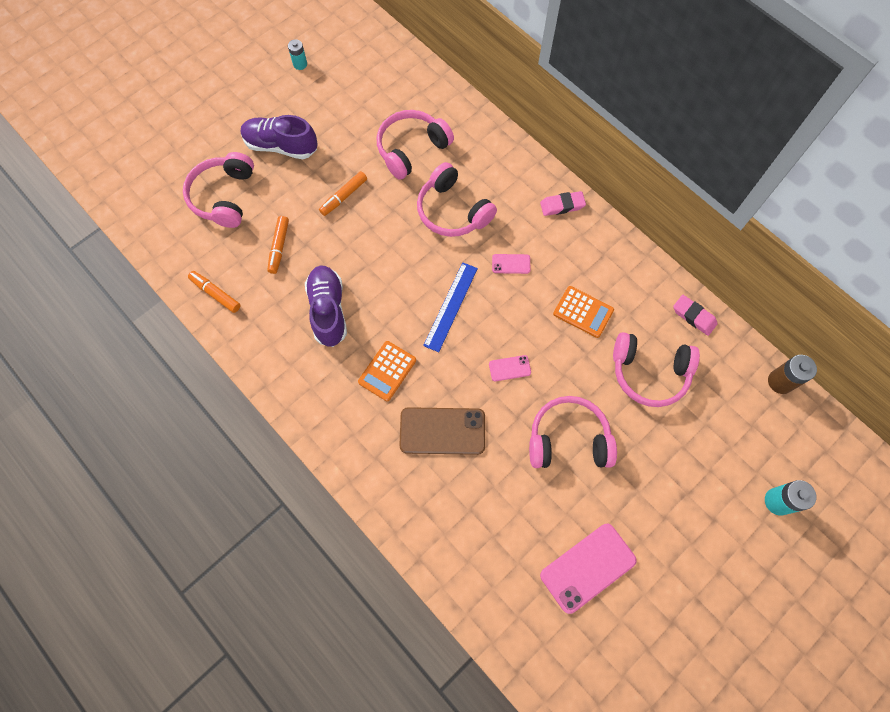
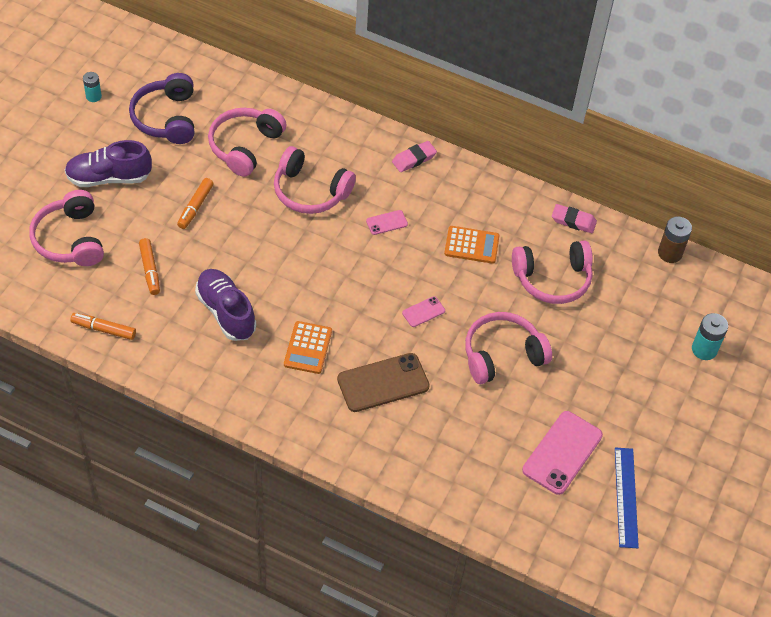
camera: 25 degrees left, 15 degrees down
(354, 102) = (166, 118): none -> purple headphones
(451, 306) = (345, 275): blue ruler -> blue ruler (626, 497)

